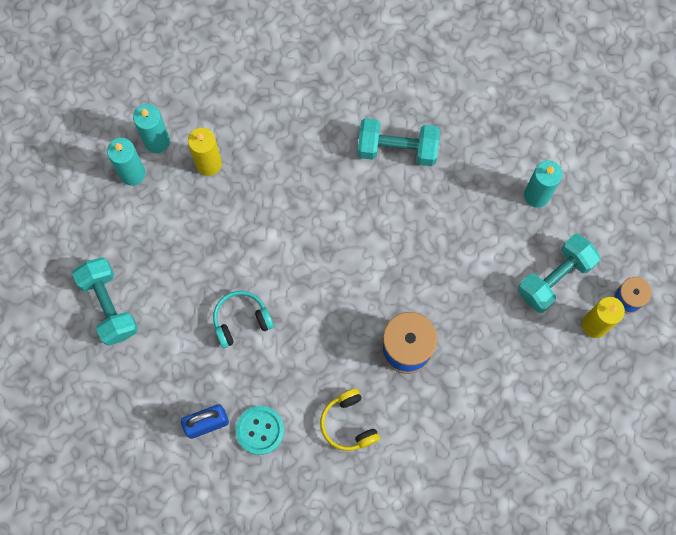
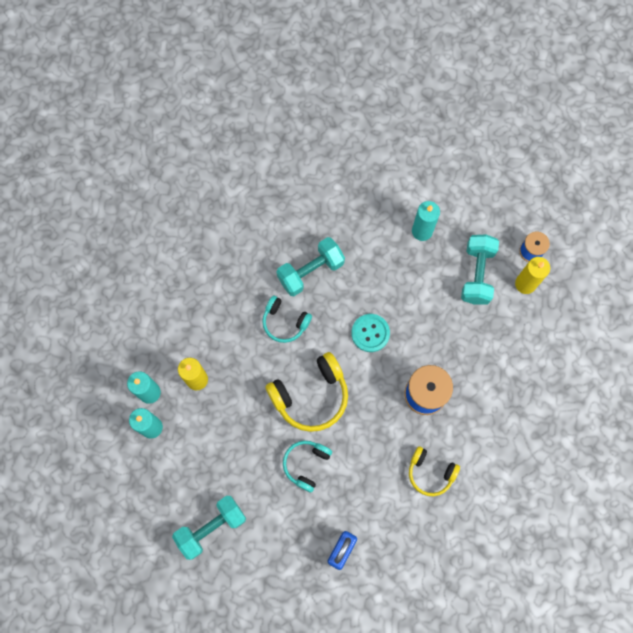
camera: 40 degrees left, 0 degrees up
(109, 305) = (211, 527): turquoise dumbbell -> turquoise dumbbell turned 60 degrees counterclockwise
(260, 430) = (379, 525): turquoise button -> turquoise button (370, 333)
(299, 262) = (311, 395): none -> yellow headphones
(333, 176) = (285, 322): none -> turquoise headphones

